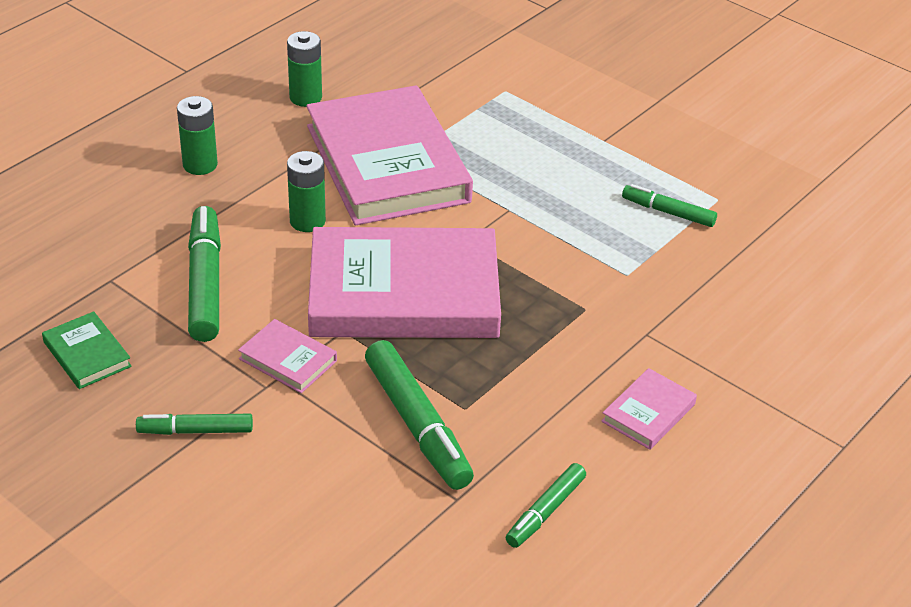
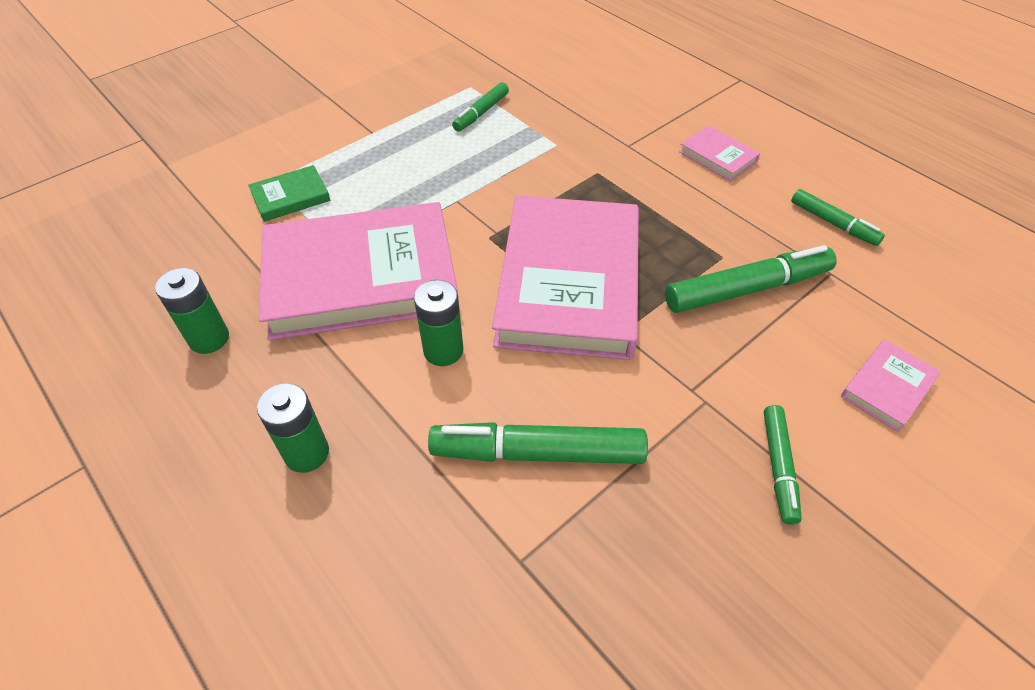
camera: 80 degrees left, 10 degrees up
(87, 354) = (661, 587): green book -> green book (291, 197)
(288, 360) = (665, 380): pink book -> pink book (887, 388)

